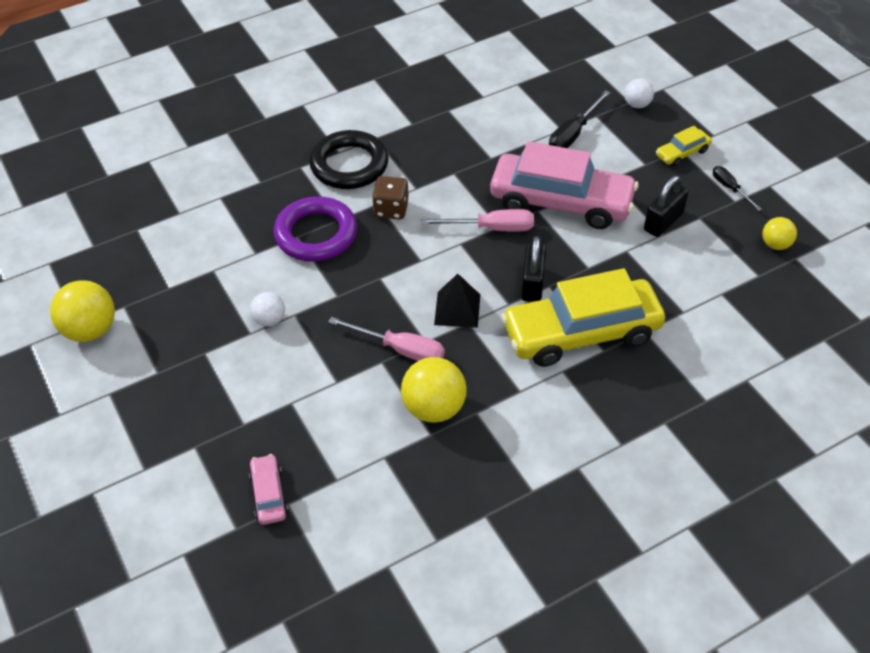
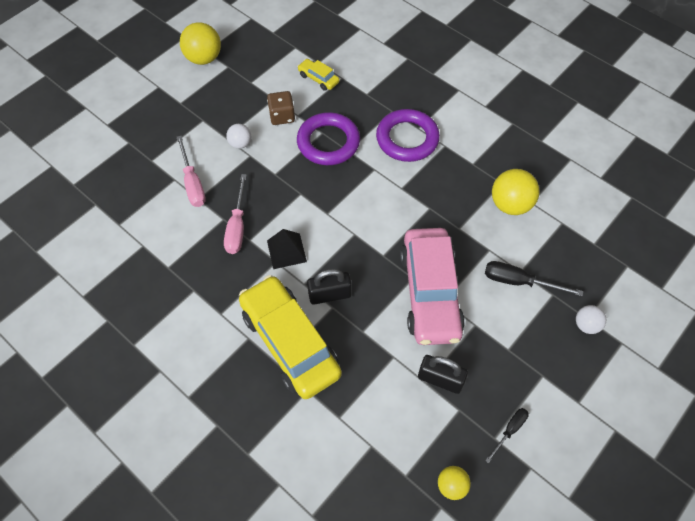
camera: 70 degrees right, 10 degrees up
(269, 494) = (100, 192): pink car -> none
(349, 165) = (407, 139): black ring -> purple ring
(391, 209) = (372, 179): brown dice -> brown dice (282, 116)
(434, 408) = (190, 262): yellow ball -> yellow ball (510, 204)
(491, 228) = (379, 250): pink screwdriver -> pink screwdriver (192, 183)
(682, 153) = (538, 378): yellow car -> yellow car (318, 78)

